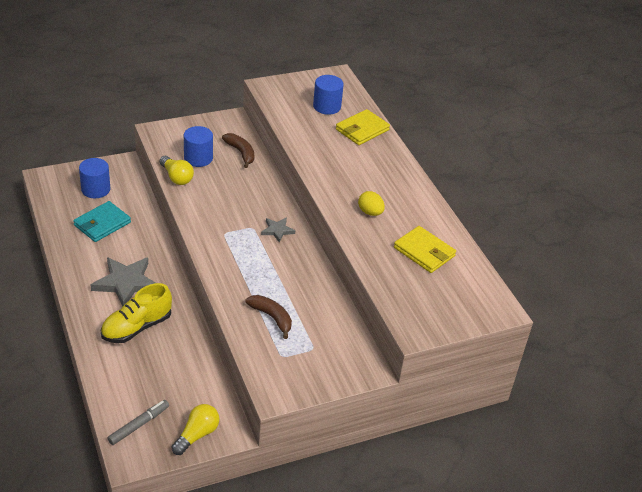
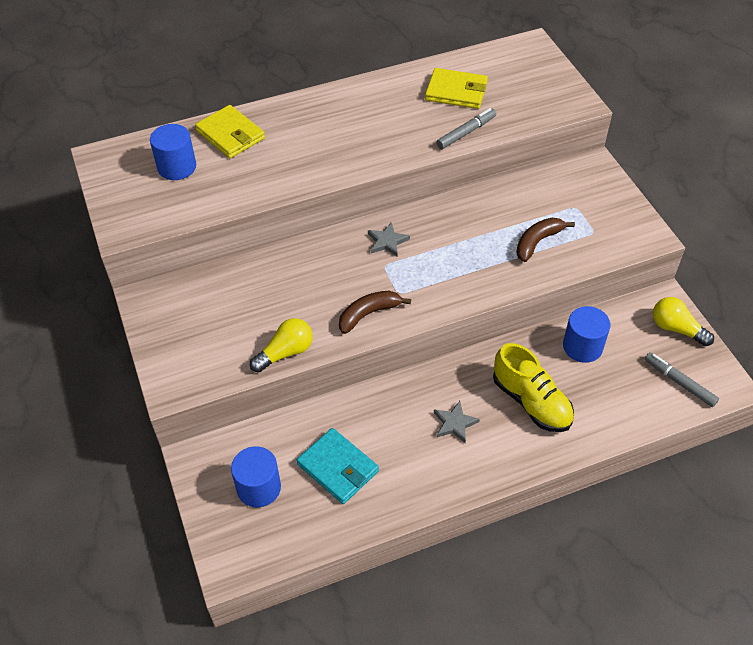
camera: 85 degrees left, 10 degrees up
(126, 283) = (454, 423): grey star -> grey star, size x0.52
(198, 158) = (240, 331): blue cylinder -> blue cylinder (582, 347)
(241, 153) = (227, 284): brown banana -> brown banana (368, 314)
(369, 253) = (466, 133): none -> grey marker
(370, 212) = (395, 130): yellow egg -> none
(424, 252) = (456, 91): yellow wallet -> yellow wallet turned 60 degrees clockwise

